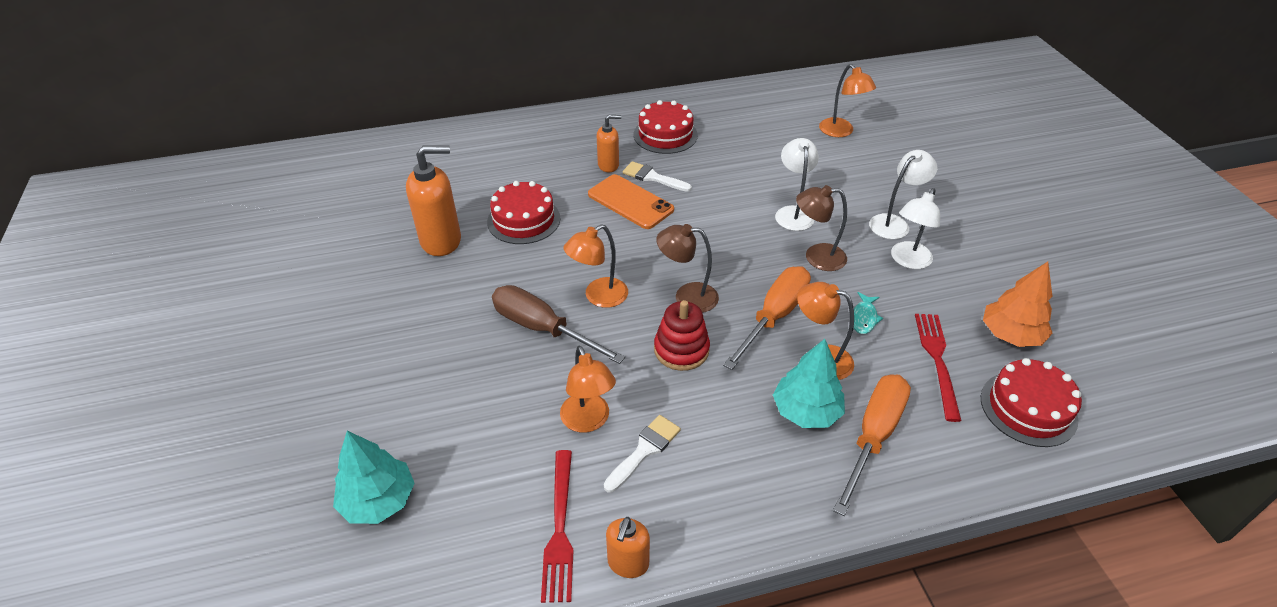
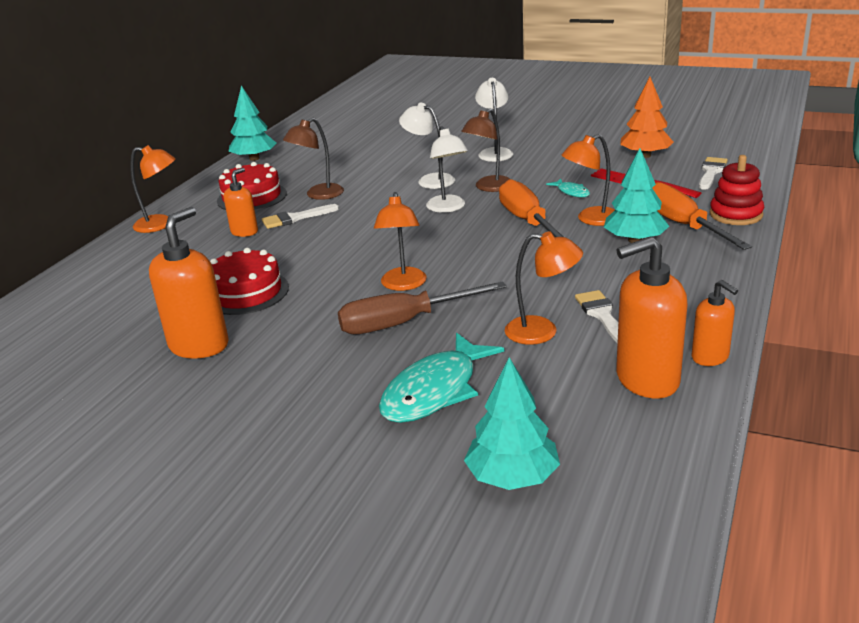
camera: 50 degrees left, 15 degrees down
(461, 397) = (435, 391): none -> turquoise fish
(559, 529) = (646, 380): red fork -> orange soap dispenser
(630, 202) = (309, 236): orange phone -> none
(681, 350) = (514, 267): red stacking toy -> red stacking toy (736, 214)
(687, 297) = (459, 247): brown lamp -> brown lamp (318, 195)
(730, 96) = (254, 158): none -> turquoise tree
(840, 132) = (371, 137): orange lamp -> orange lamp (161, 224)
(907, 261) = (537, 161): white lamp -> white lamp (448, 208)
(1028, 408) = (711, 172): red cake -> white brush

